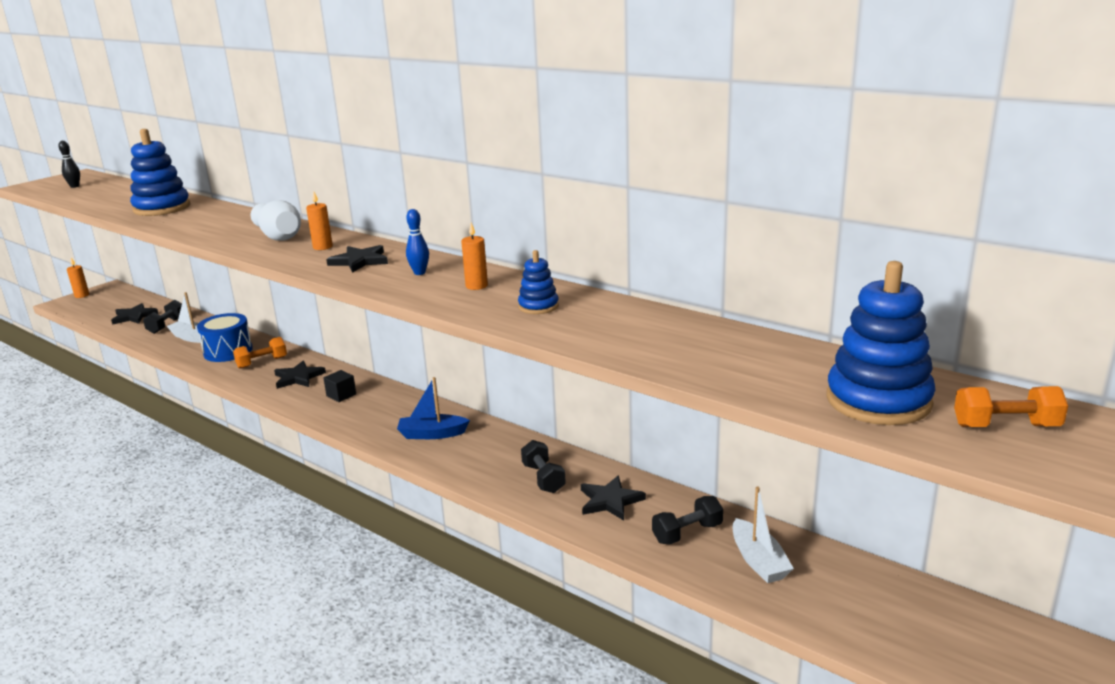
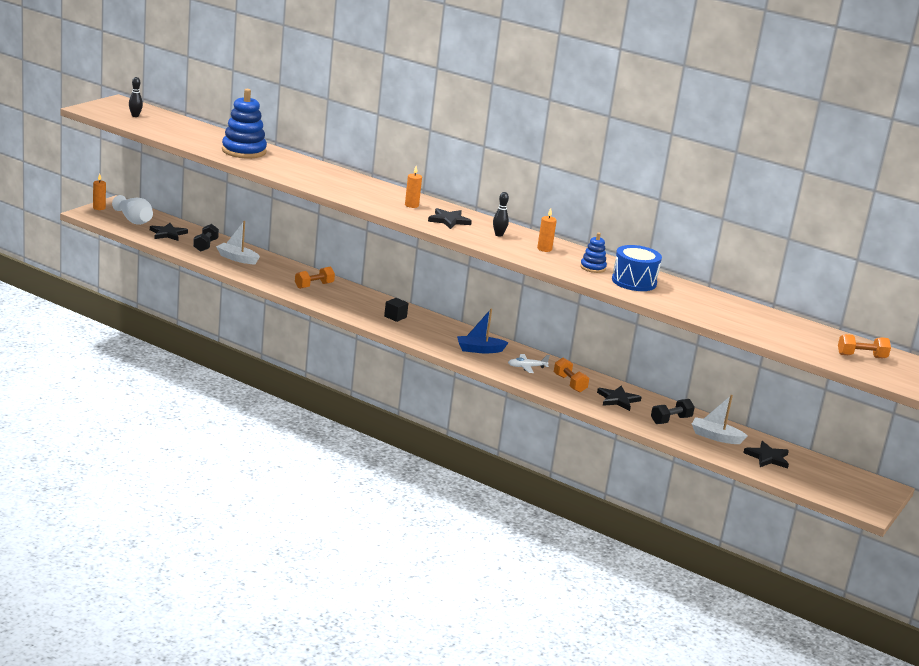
camera: 10 degrees left, 0 degrees up
(228, 351) = (278, 273): blue drum -> blue drum (634, 282)
(278, 236) = (369, 191): white vase -> white vase (133, 220)
(298, 377) = (352, 300): black star -> black star (767, 457)
(419, 273) = (498, 235): blue bowling pin -> black bowling pin
(489, 456) = (527, 367): none -> white plane
(543, 478) = (569, 383): black dumbbell -> orange dumbbell
(758, 561) = (715, 437): white boat -> white boat turned 135 degrees clockwise
(878, 401) = (800, 339): blue stacking toy -> none

